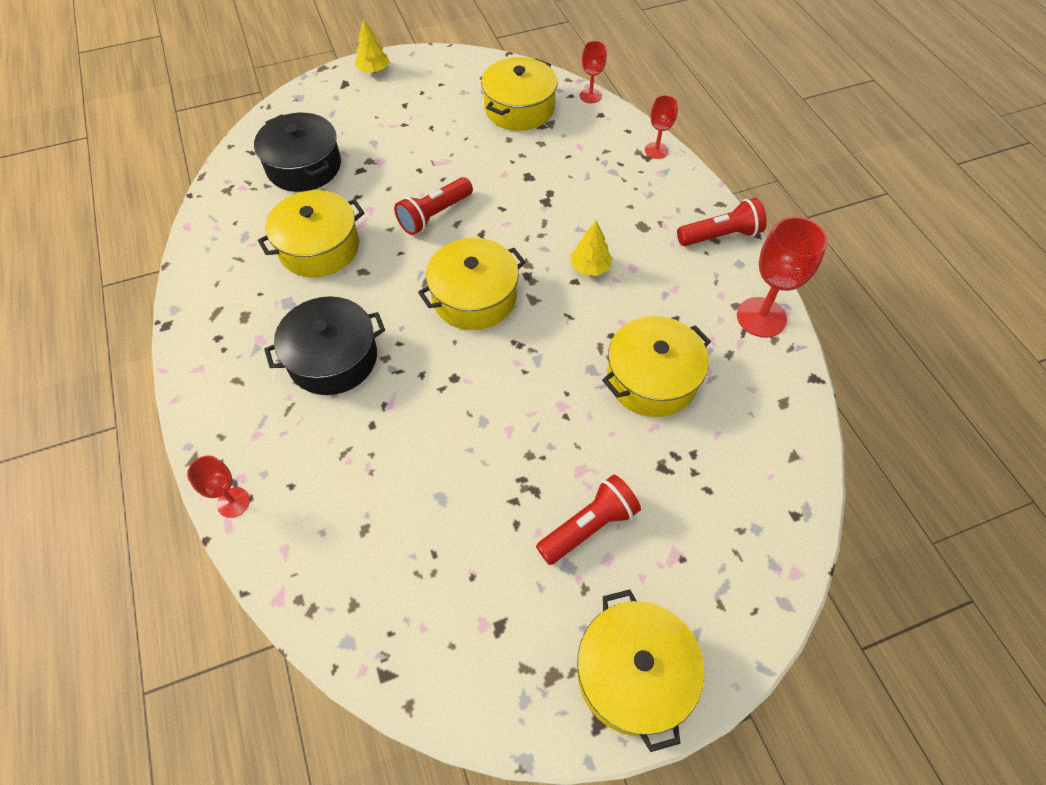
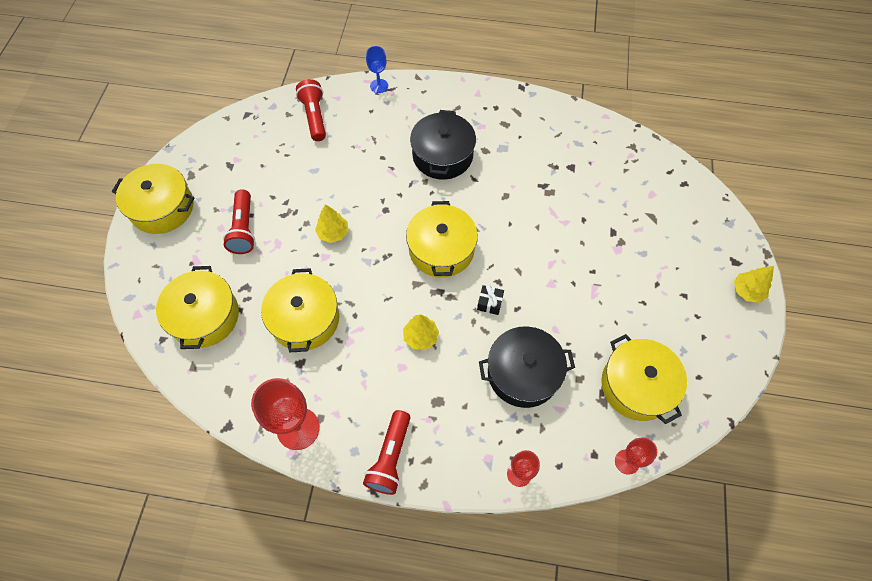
camera: 120 degrees right, 5 degrees up
(233, 502) = (379, 86): red goblet -> blue goblet
(304, 166) = (635, 198): black pot -> black pot (523, 373)
(319, 247) = (543, 179): yellow pot -> yellow pot (205, 316)
(434, 215) = (535, 260): red flashlight -> red flashlight (314, 117)
(511, 230) = (489, 303): none -> black gift
(523, 415) = (333, 233): none -> yellow tree

